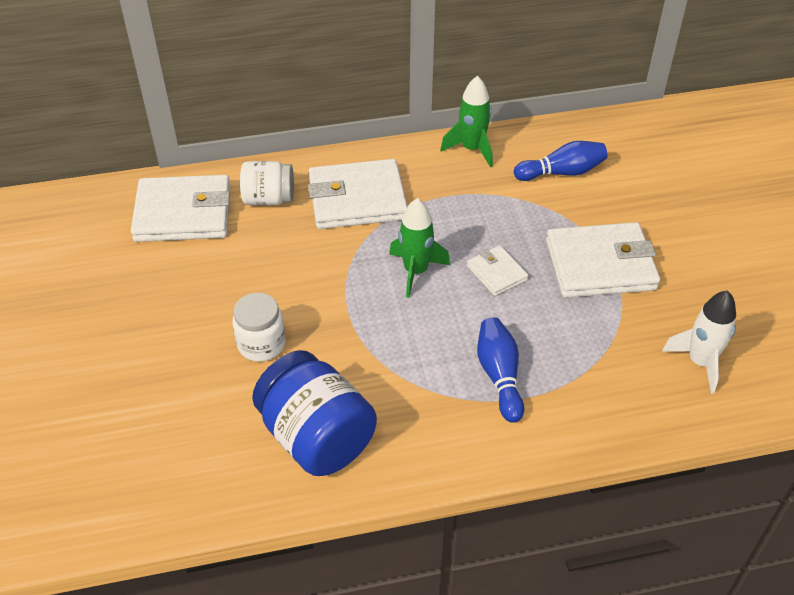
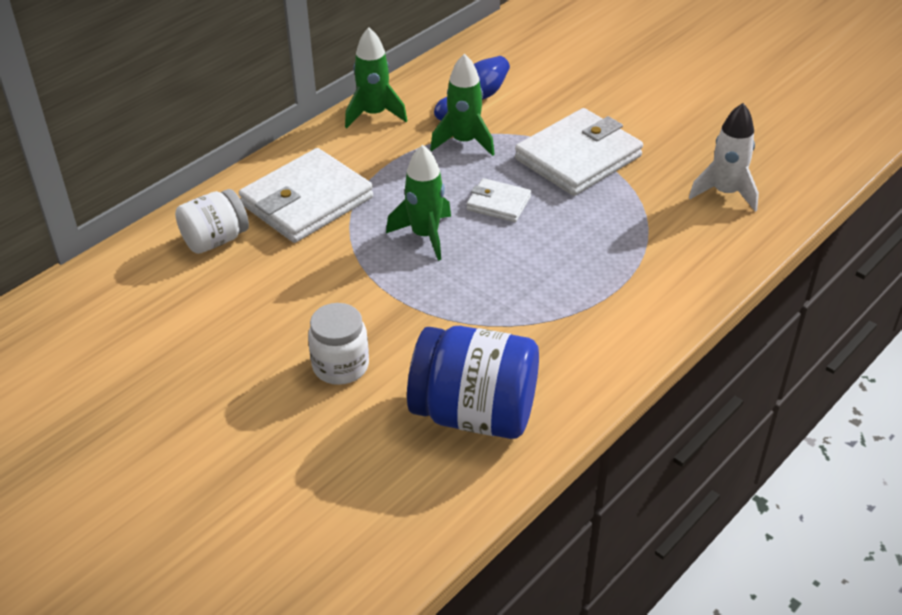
camera: 35 degrees left, 5 degrees down
(183, 213) = (134, 293): white wallet -> none
(499, 376) = (582, 282): blue bowling pin -> none
(519, 206) = (464, 142): none -> green rocket

